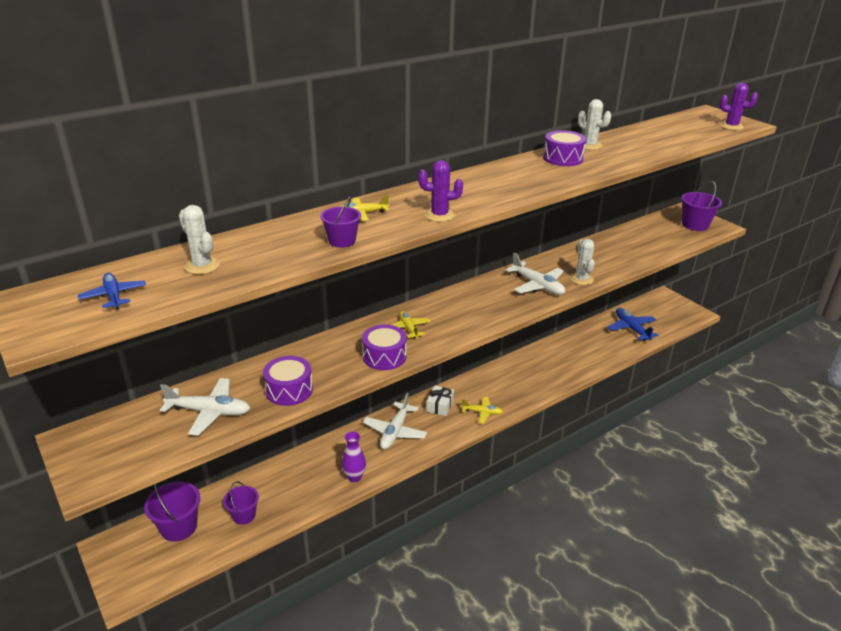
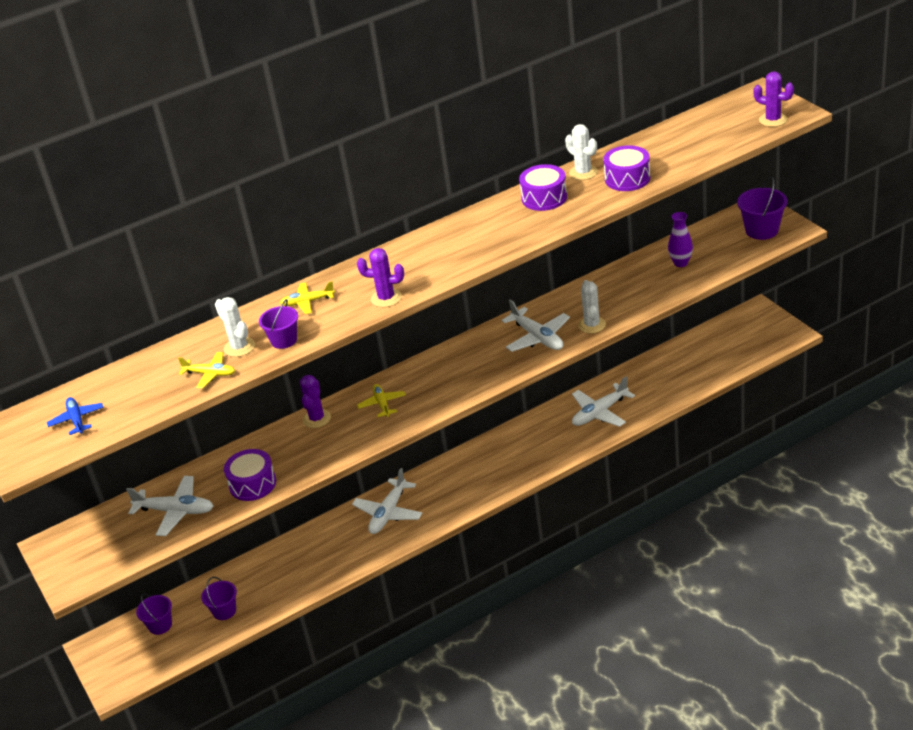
camera: 10 degrees right, 5 degrees up
(179, 527) = (160, 625): purple bucket -> purple bucket, size x0.66
(202, 266) = (152, 380): white cactus -> white cactus (239, 347)
(348, 336) = (317, 418): none -> purple cactus
(354, 477) = (340, 566): purple vase -> purple vase (680, 263)
(384, 356) = (352, 440): purple drum -> purple drum (627, 178)
(440, 406) = (443, 479): white gift -> none
(482, 412) = (490, 485): yellow plane -> yellow plane (210, 374)
(562, 360) = (600, 413): none -> white plane
(631, 328) = (698, 362): blue plane -> none

